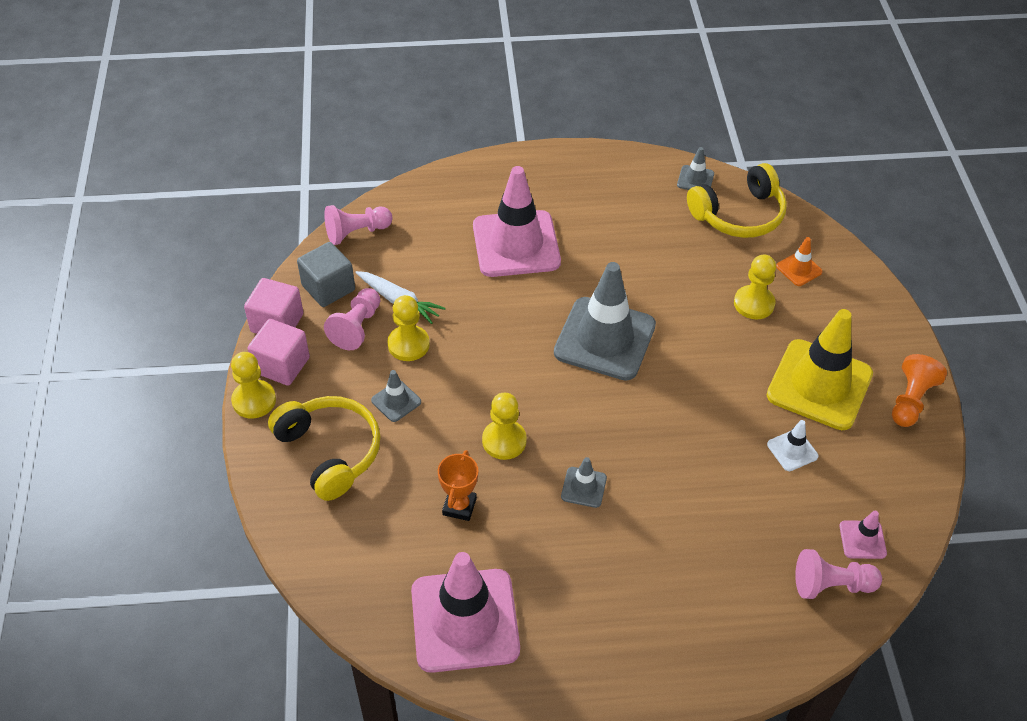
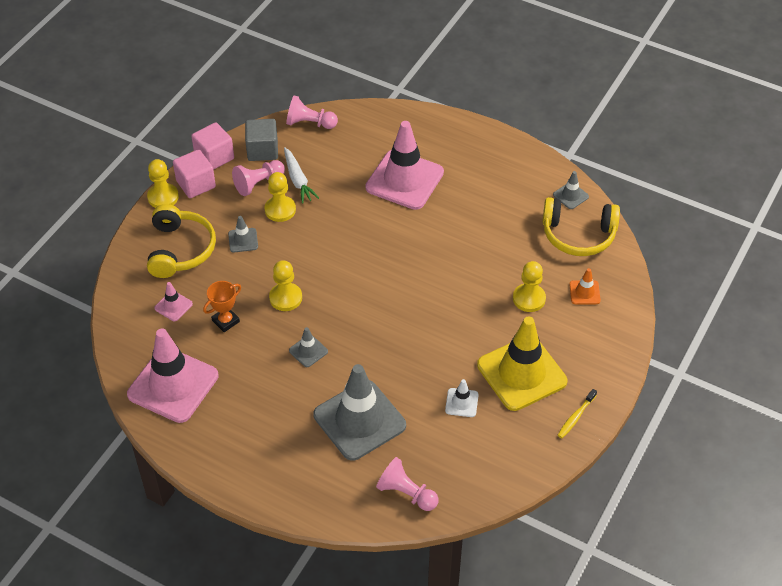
camera: 35 degrees right, 0 degrees up
(604, 339) = (406, 269): grey traffic cone -> grey traffic cone (359, 420)
(862, 540) = (453, 480): pink traffic cone -> pink traffic cone (173, 306)
(910, 400) = (575, 417): orange pawn -> yellow toothbrush

